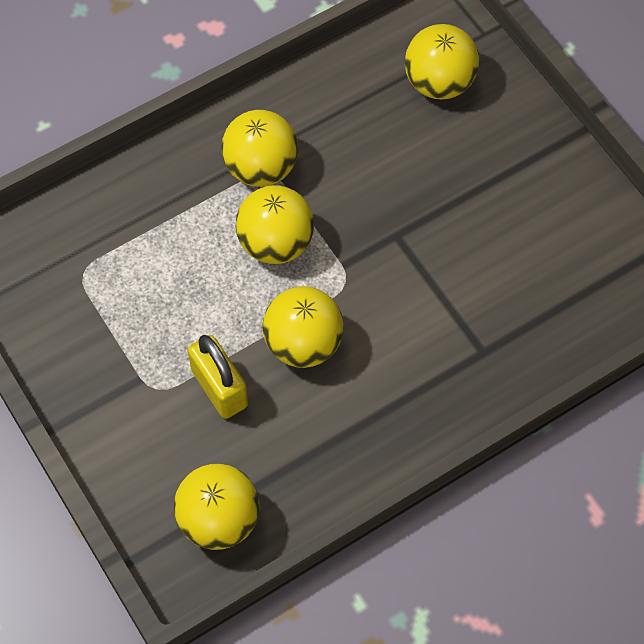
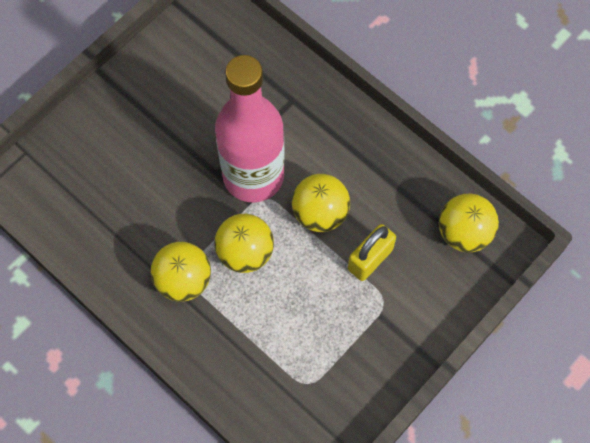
camera: 105 degrees left, 5 degrees up
(381, 277) = (253, 176): none -> pink bottle
(439, 83) = (78, 173): yellow ball -> none

